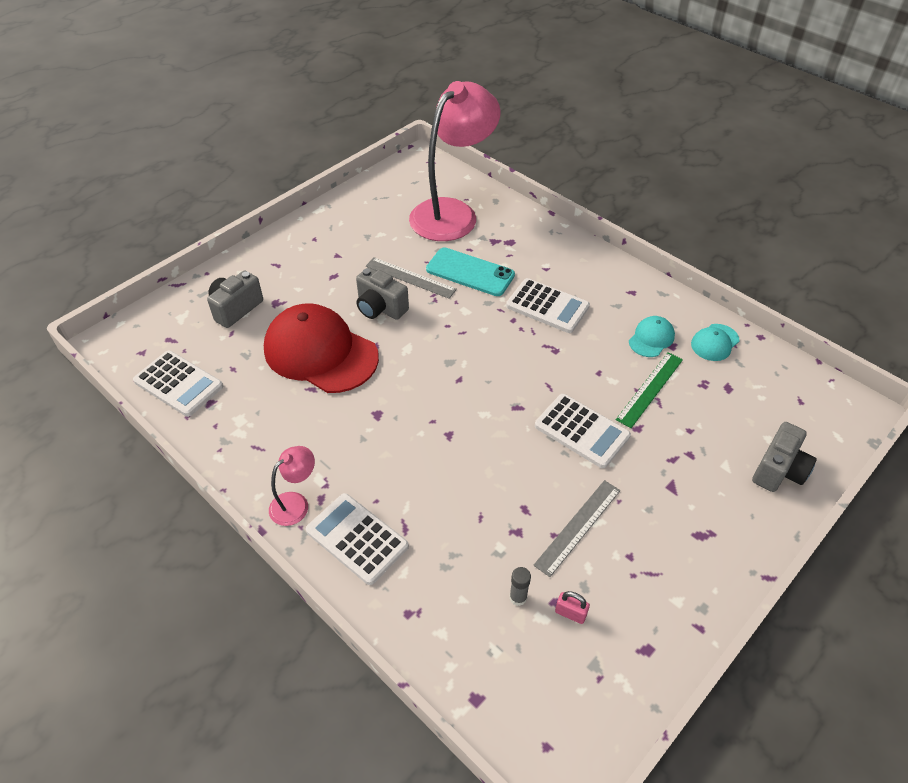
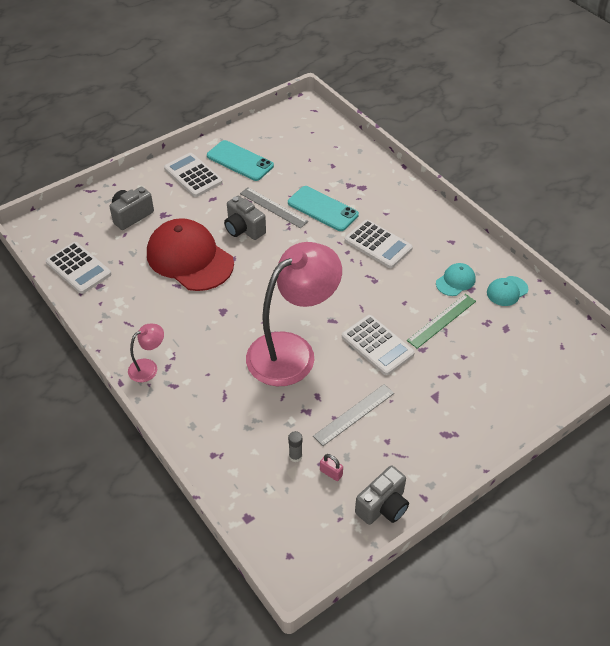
camera: 10 degrees right, 0 degrees up
(357, 228) = (240, 161): none -> turquoise phone
(357, 538) = (188, 398): white calculator -> white calculator (193, 175)
(452, 213) = (321, 157): pink lamp -> pink lamp (292, 351)
(778, 470) = (524, 396): grey camera -> grey camera (383, 506)

